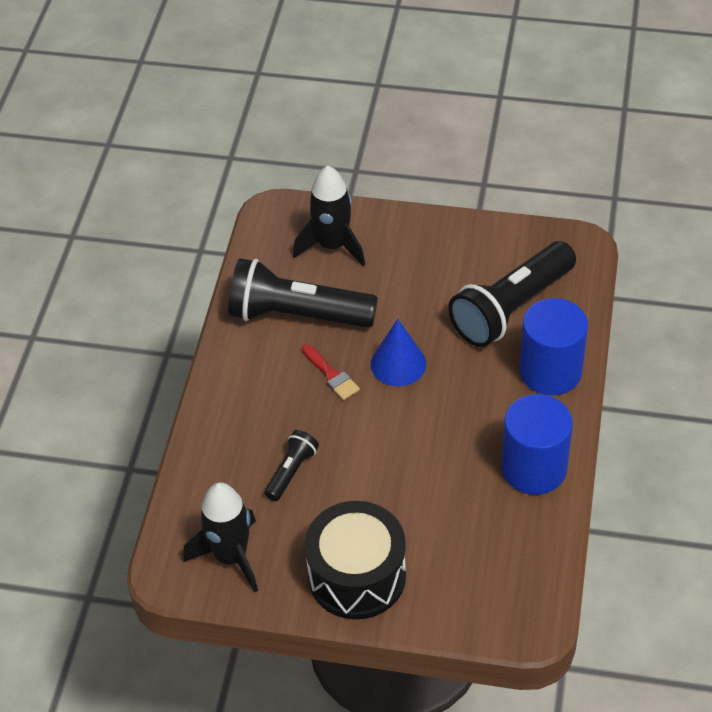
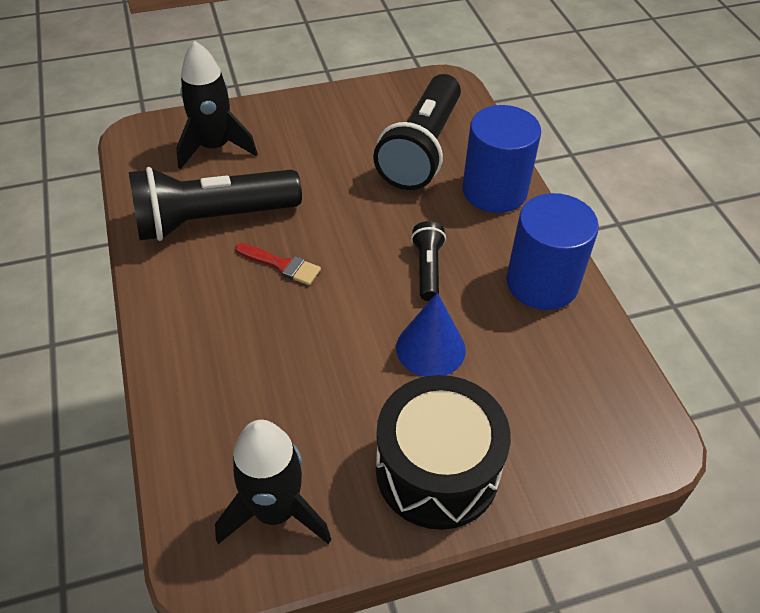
camera: 30 degrees left, 0 degrees up
(291, 471) = (294, 380): black flashlight -> black flashlight (427, 268)
(398, 364) = (345, 231): blue cone -> blue cone (430, 348)

